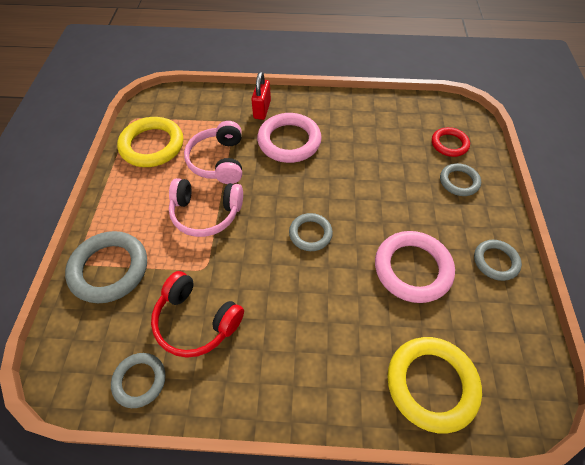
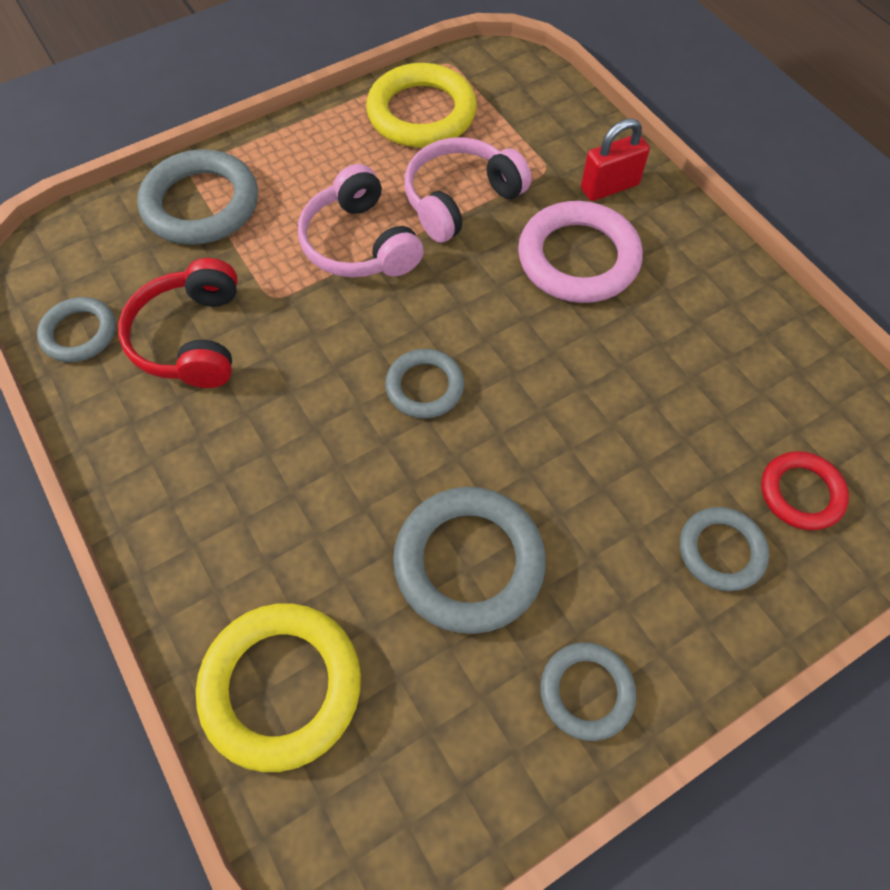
camera: 55 degrees right, 5 degrees up
(412, 269) = (469, 562): pink ring -> grey ring

